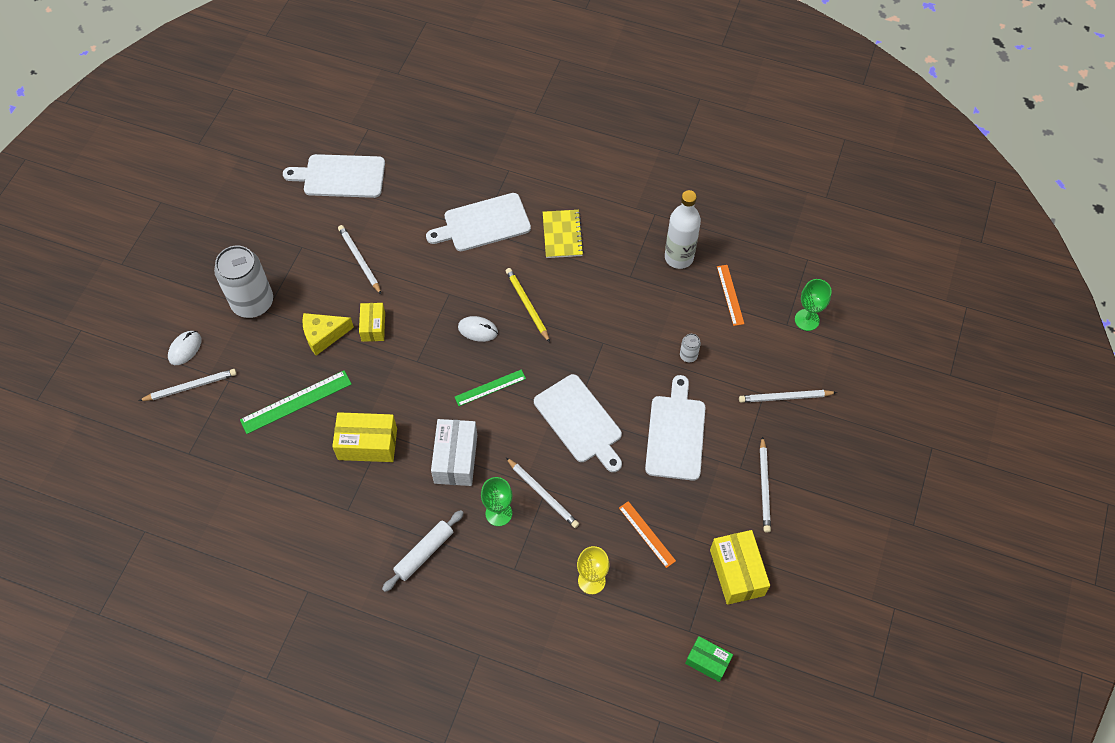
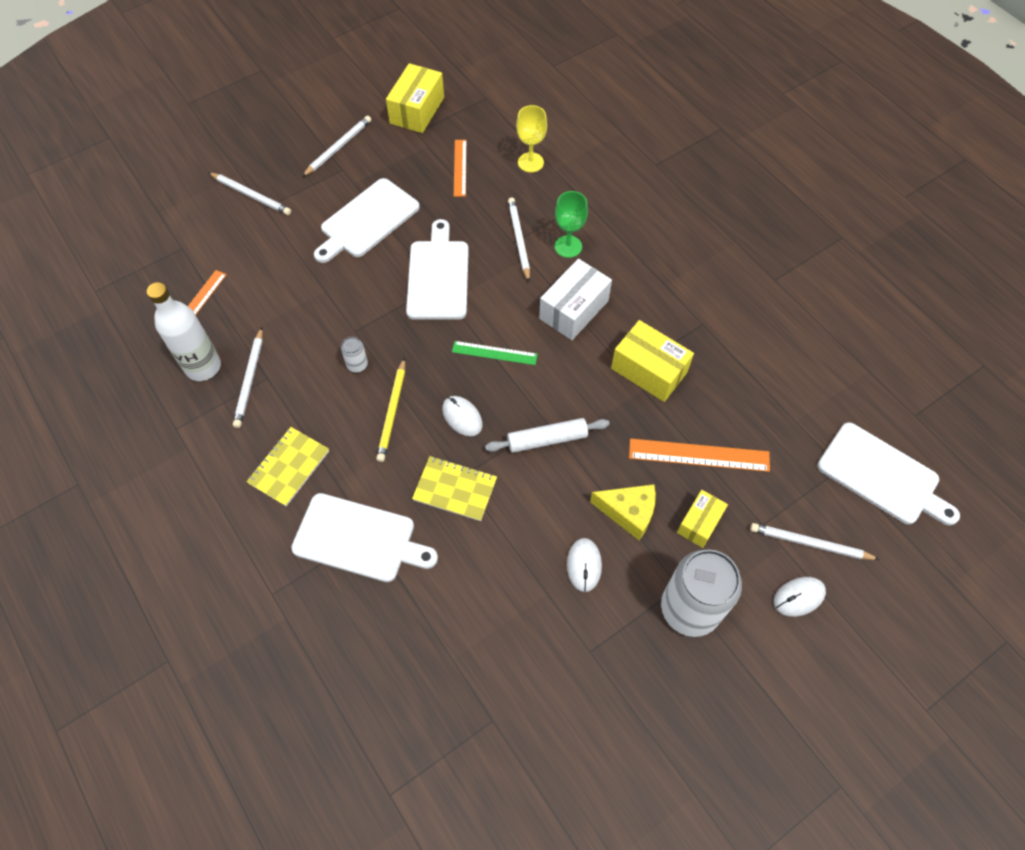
camera: 145 degrees left, 0 degrees up
(296, 402) = (699, 455): green ruler -> orange ruler
(333, 288) = (584, 565): none -> white mouse
(340, 176) = (478, 732): white cutting board -> white cutting board (882, 476)
(360, 260) = (531, 584): white pencil -> white pencil (250, 379)
(373, 326) = (568, 489): yellow box -> yellow box (699, 523)
(424, 553) = (654, 253): white rolling pin -> white rolling pin (547, 439)
(447, 284) = (455, 489): none -> yellow notebook
(688, 355) = (292, 273): white can -> white can (357, 365)
(707, 661) = (490, 76): green box -> none
(807, 320) = (161, 241): green goblet -> none

